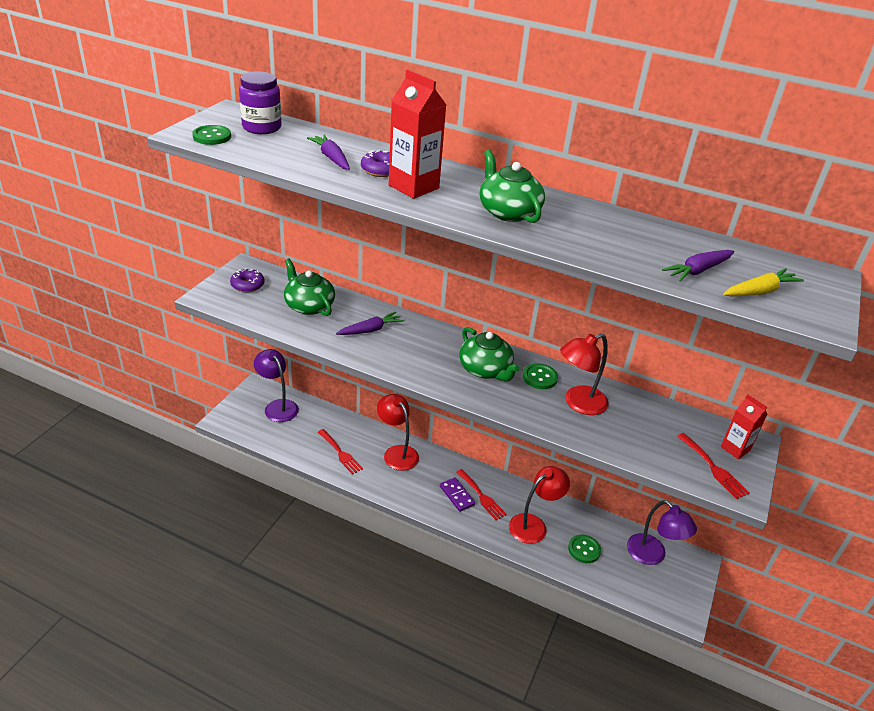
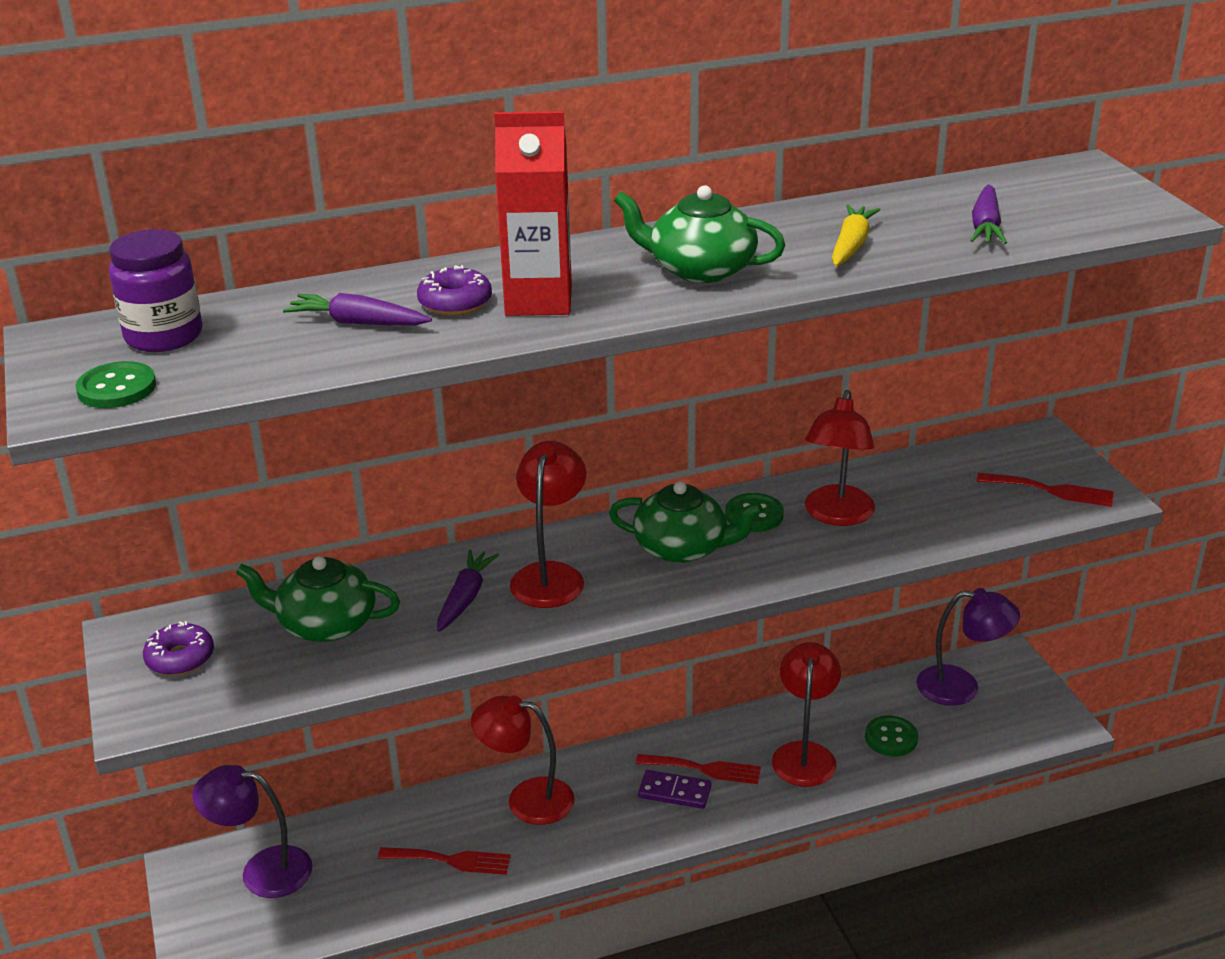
camera: 40 degrees left, 5 degrees down
(415, 343) = (550, 575): none -> red lamp
(735, 449) = (1040, 456): red carton -> none
(759, 291) = (1067, 216): yellow carrot -> yellow carrot (851, 246)

